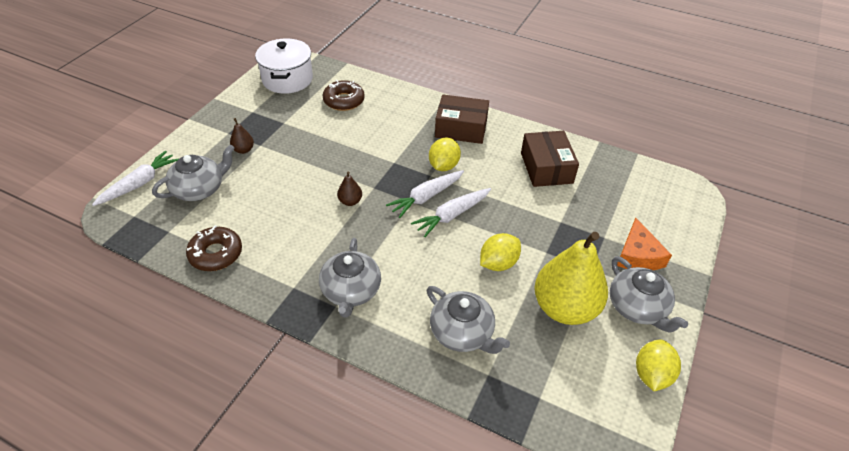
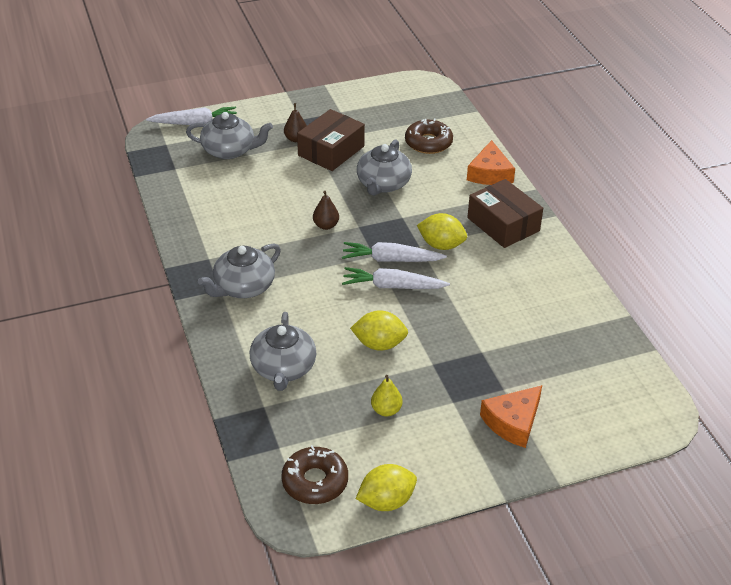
camera: 45 degrees right, 5 degrees down
(216, 254) = (186, 203): brown donut -> brown donut (315, 481)
(287, 79) = (403, 99): white pot -> none
(409, 100) = (490, 173): none -> orange cheese
(443, 166) = (441, 245): yellow lemon -> yellow lemon turned 45 degrees clockwise
(546, 168) = (536, 303): brown box -> brown box (331, 151)
(564, 308) = (386, 410): yellow pear -> yellow pear, size x0.41
(637, 307) = (449, 454): grey teapot -> grey teapot (383, 184)

